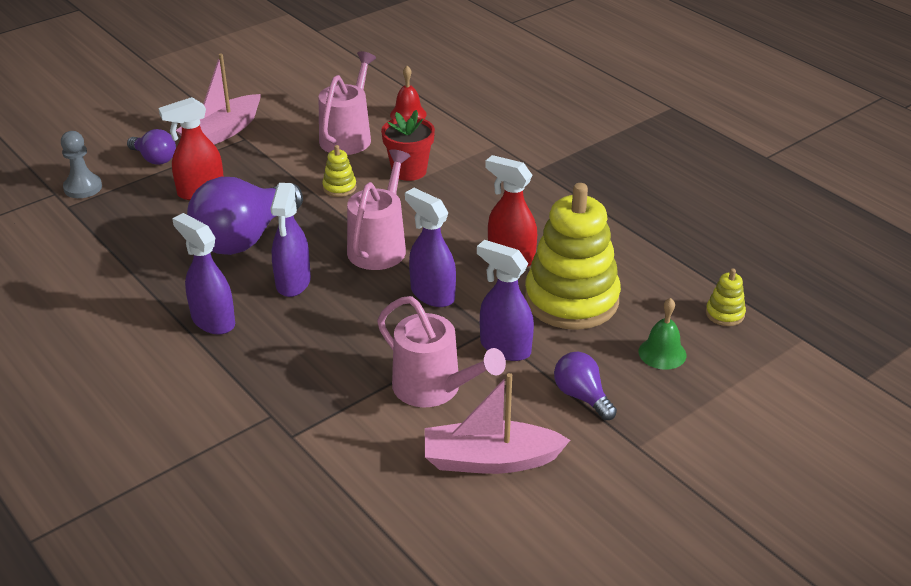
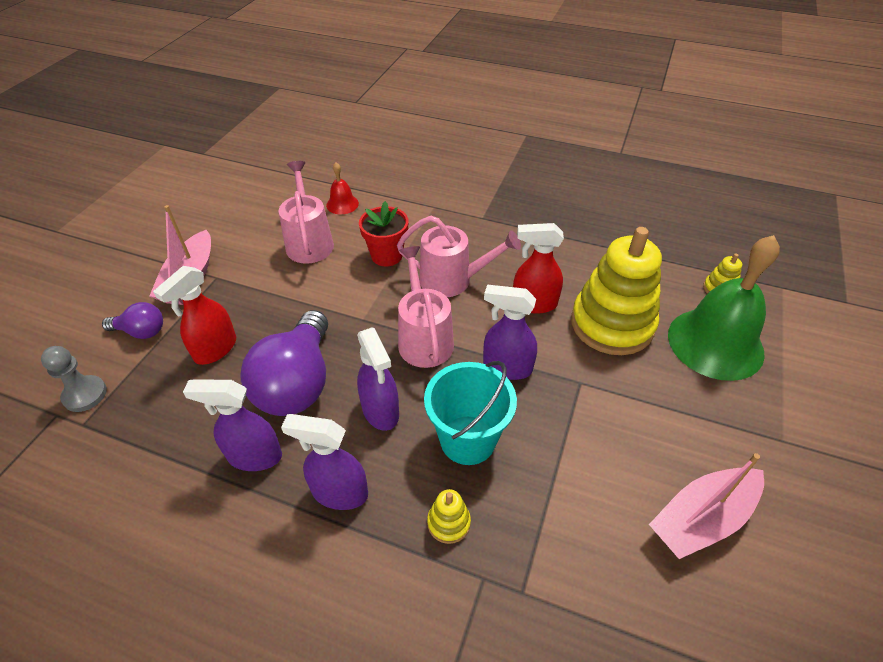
camera: 30 degrees left, 10 degrees up
(339, 187) = (342, 294): yellow stacking toy -> yellow stacking toy (448, 523)
(345, 329) = (467, 440): none -> turquoise bucket
(433, 388) = (592, 466): pink watering can -> pink watering can (452, 280)
(504, 347) = (607, 394): purple spray bottle -> purple spray bottle (254, 456)
(582, 396) = (703, 413): purple light bulb -> none
(662, 353) = (715, 343): green bell -> green bell, size x2.27

